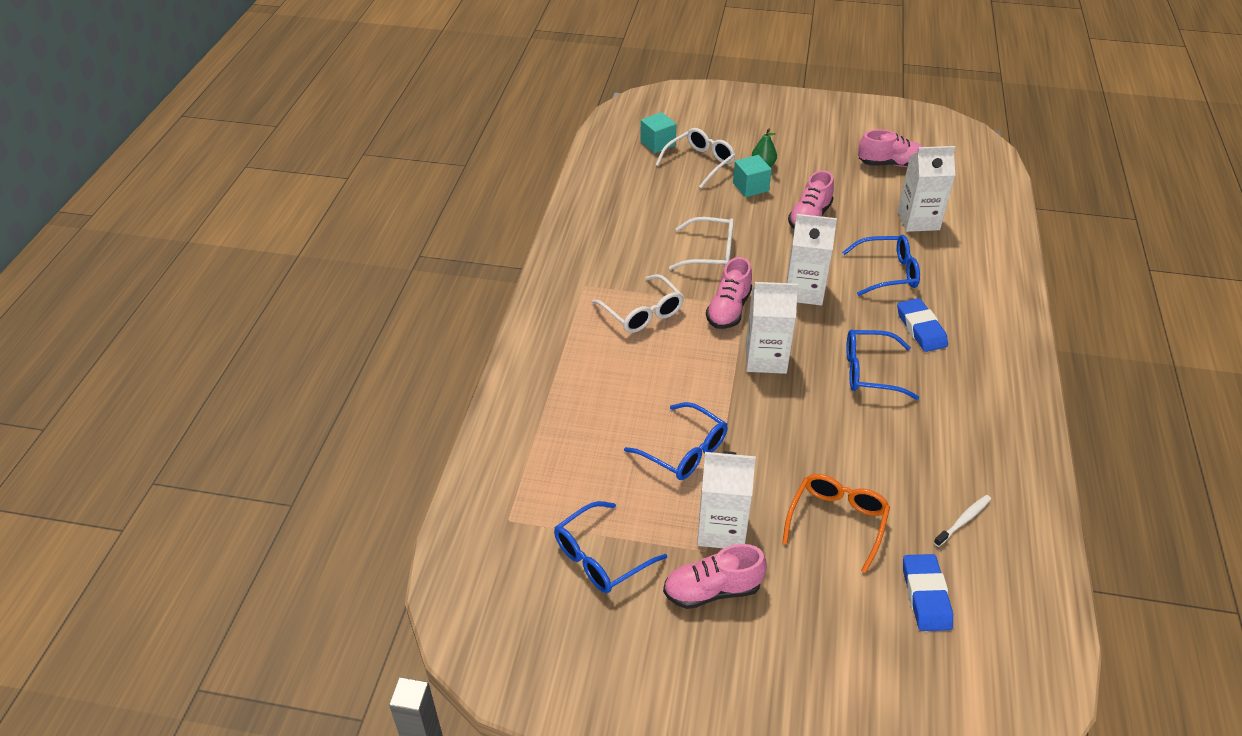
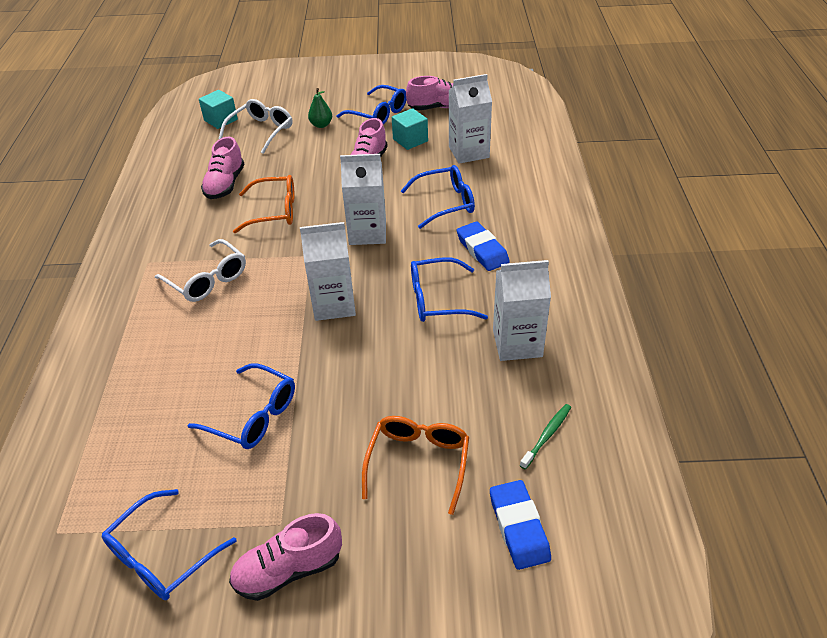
camera: 10 degrees left, 0 degrees up
(711, 253) = (275, 211): white glasses -> orange glasses
(721, 529) = (296, 495): white carton -> white carton (517, 343)
(728, 310) = (294, 262): pink shoe -> pink shoe (225, 184)
(750, 187) = (310, 146): turquoise cube -> turquoise cube (410, 140)
(825, 162) = (378, 114): none -> blue glasses
(963, 520) = (547, 435): white toothbrush -> green toothbrush

